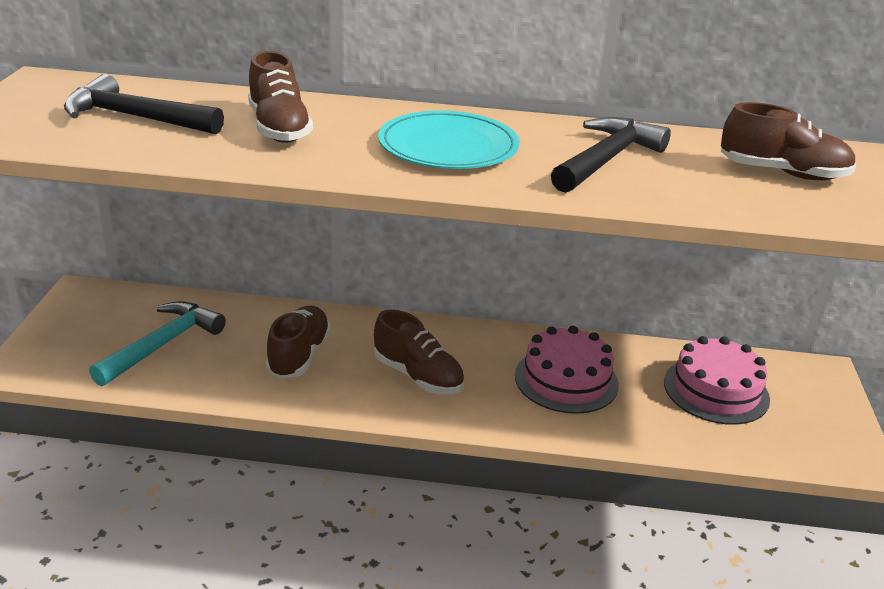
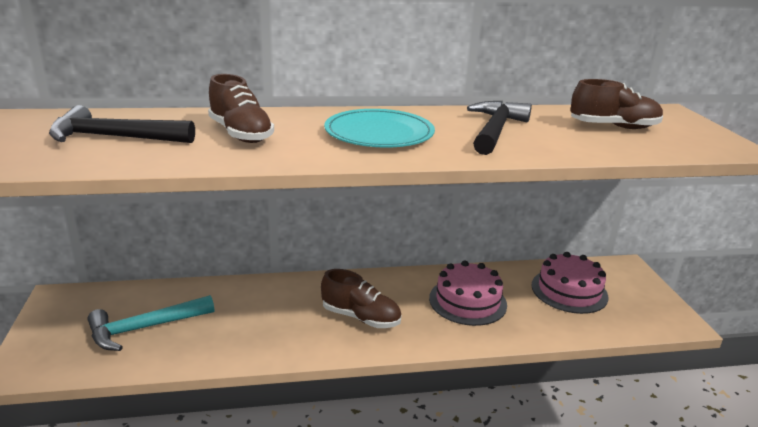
camera: 15 degrees left, 5 degrees down
(163, 344) = (145, 328): turquoise hammer -> turquoise hammer turned 135 degrees counterclockwise
(299, 356) = (262, 318): brown shoe -> none

